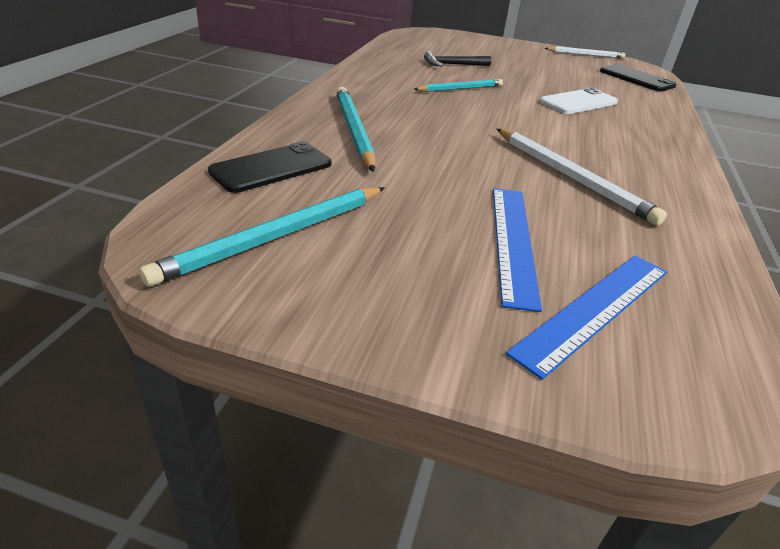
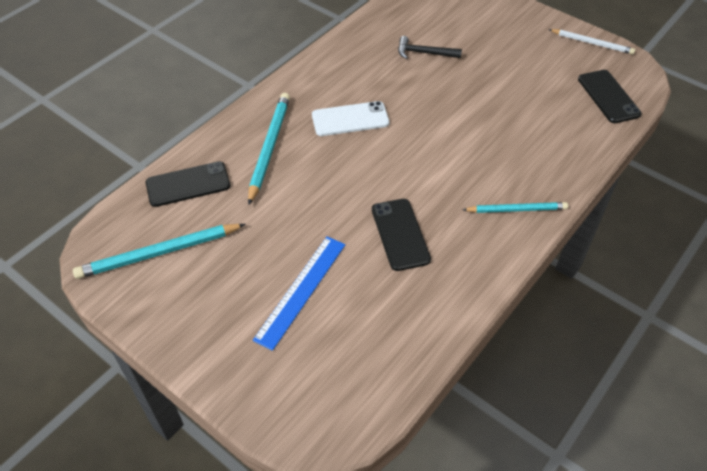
camera: 25 degrees right, 15 degrees up
(460, 89) = (401, 96): turquoise pencil -> turquoise pencil (516, 209)
(571, 177) = (400, 234): white pencil -> black phone
(578, 102) = (501, 132): white phone -> white phone (350, 119)
(594, 309) = (307, 357): blue ruler -> none

